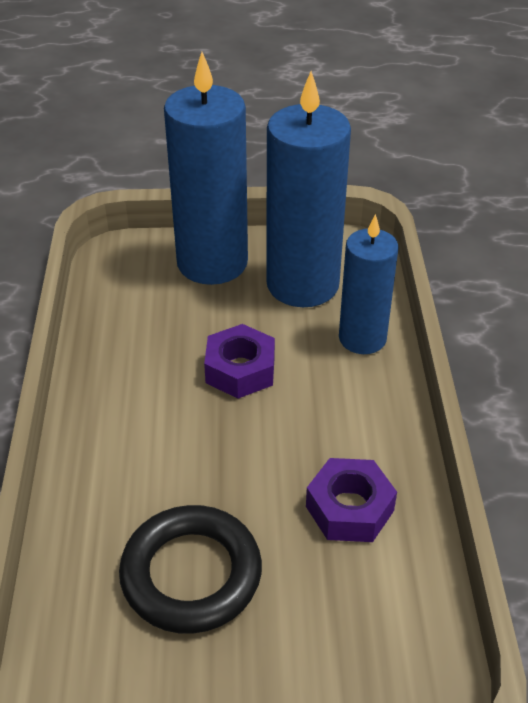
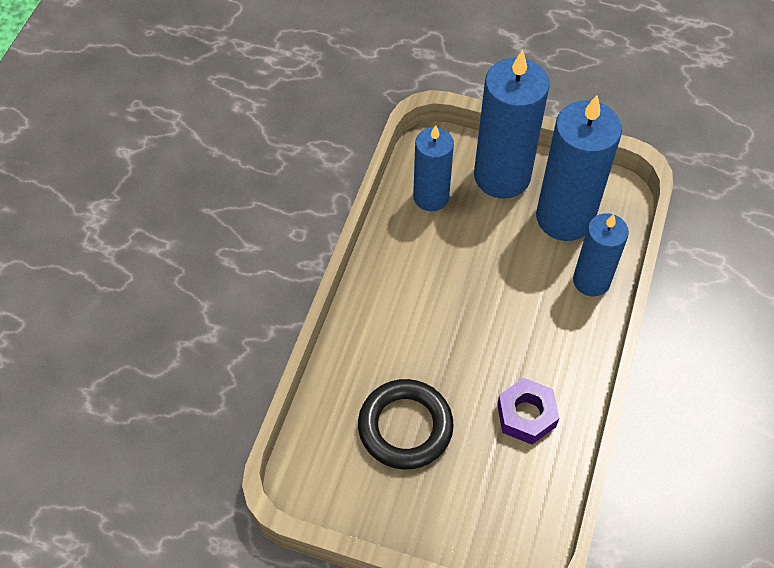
camera: 20 degrees right, 15 degrees up
(133, 303) = (431, 197): none -> blue candle
(240, 370) = (490, 280): purple nut -> none

